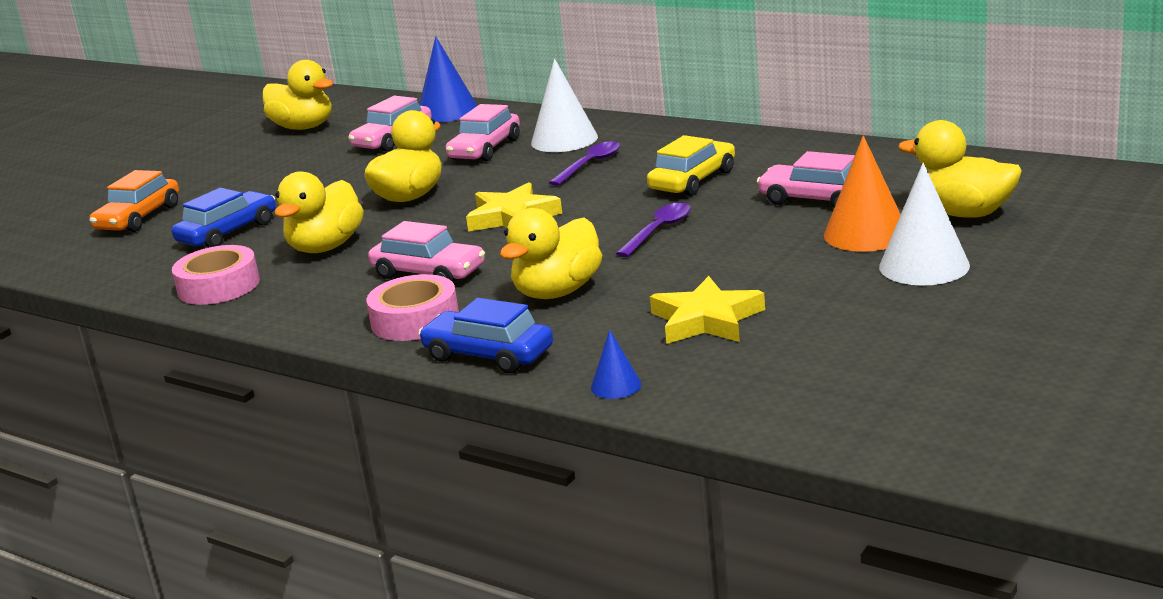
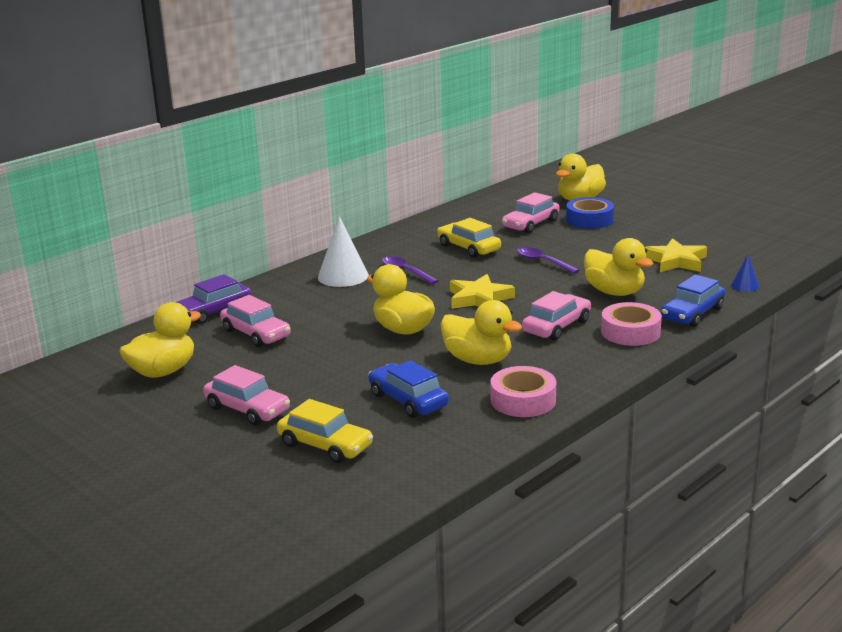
camera: 80 degrees left, 0 degrees up
(138, 218) = (325, 445): orange car -> yellow car
(447, 112) = (213, 311): blue cone -> purple car
(485, 149) = (328, 301): pink car -> pink car (247, 409)
(866, 234) = (589, 220): orange cone -> blue tape
(924, 266) = (639, 214): white cone -> none

